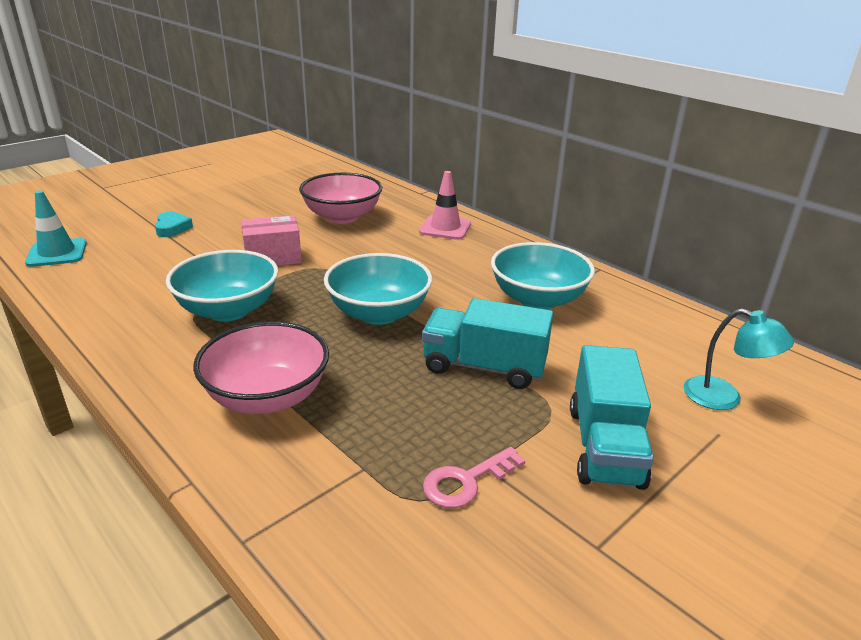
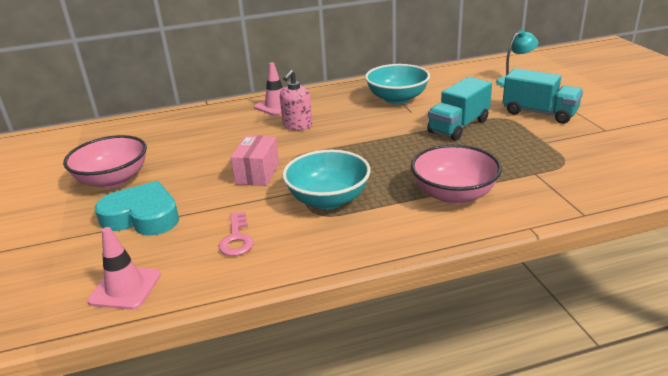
camera: 60 degrees left, 0 degrees up
(57, 253) = (125, 288): turquoise traffic cone -> pink traffic cone
(172, 228) = (142, 216): turquoise heart -> turquoise heart, size x1.95
(342, 217) = (214, 138): pink bowl -> pink bowl (113, 180)
(379, 313) = (377, 146): turquoise bowl -> none
(401, 252) = (297, 126): none -> pink soap dispenser
(466, 482) = (555, 149): pink key -> pink key (236, 239)

